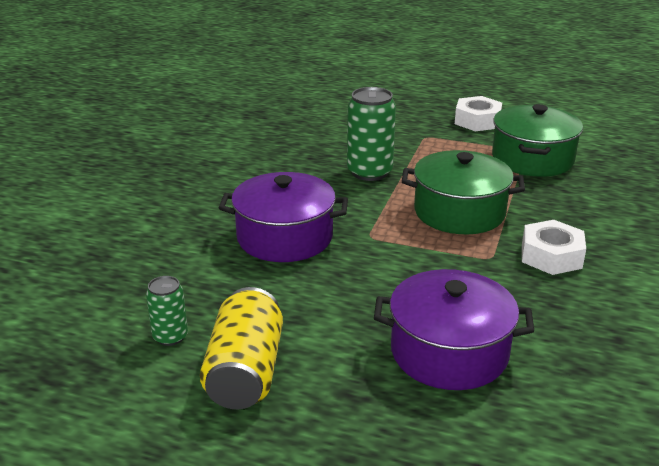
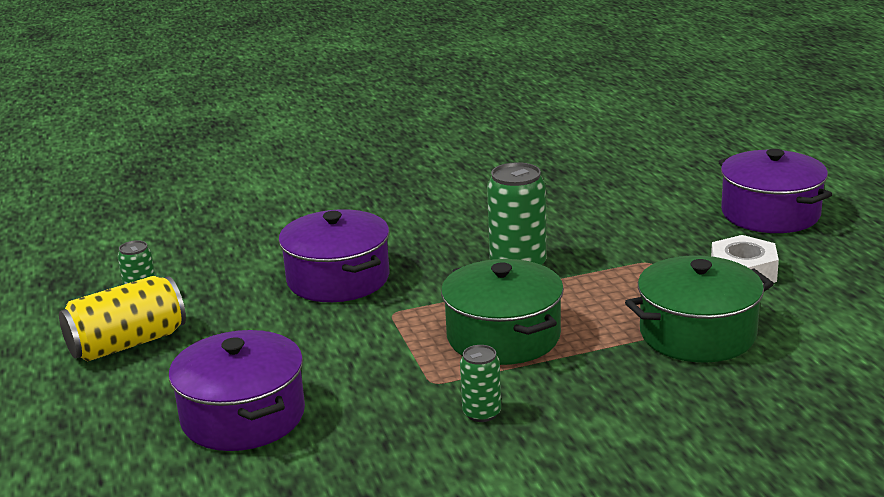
camera: 55 degrees right, 5 degrees down
(419, 88) = (770, 214): none -> purple pot
(551, 256) = (481, 413): white nut -> green can

